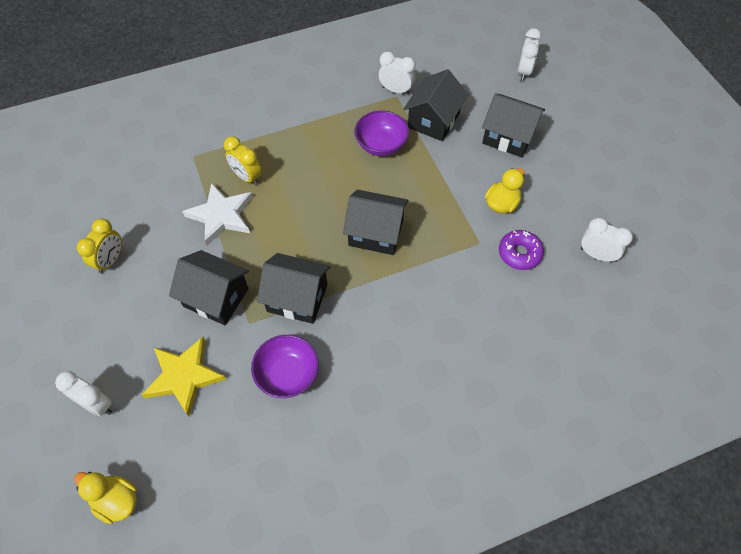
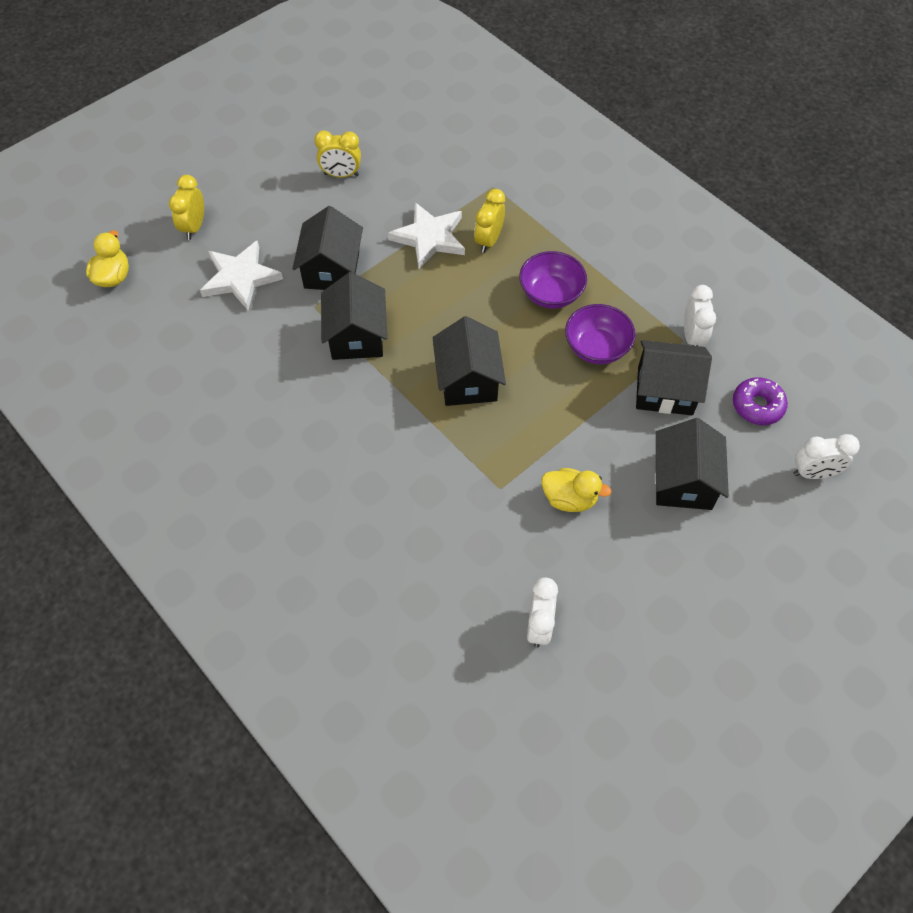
camera: 70 degrees right, 0 degrees up
(97, 404) = (194, 227): white clock -> yellow clock
(184, 376) = (240, 278): yellow star -> white star
(288, 374) = (268, 357): purple bowl -> purple bowl (551, 294)
(519, 253) = (503, 535): purple donut -> purple donut (757, 406)

